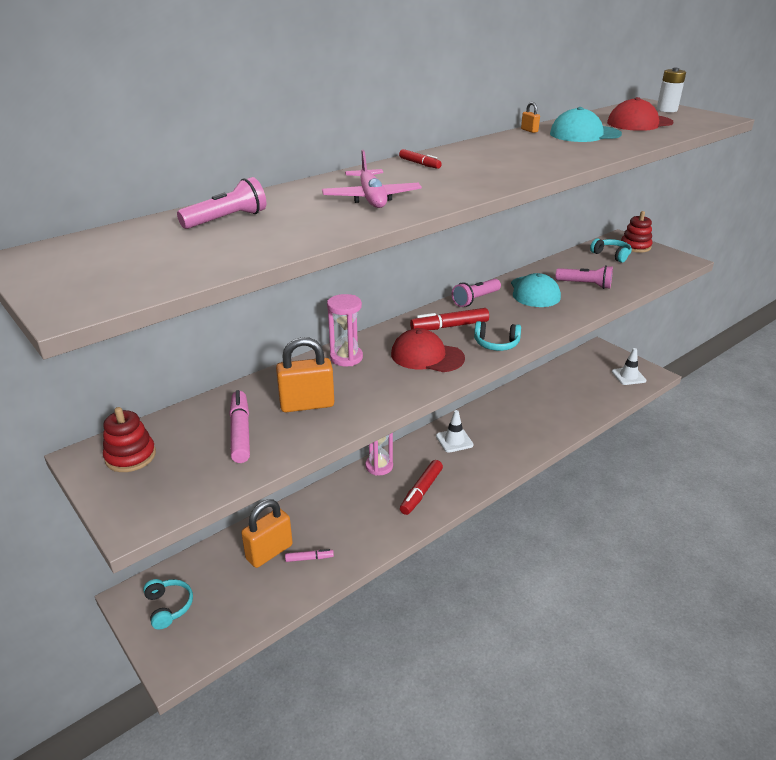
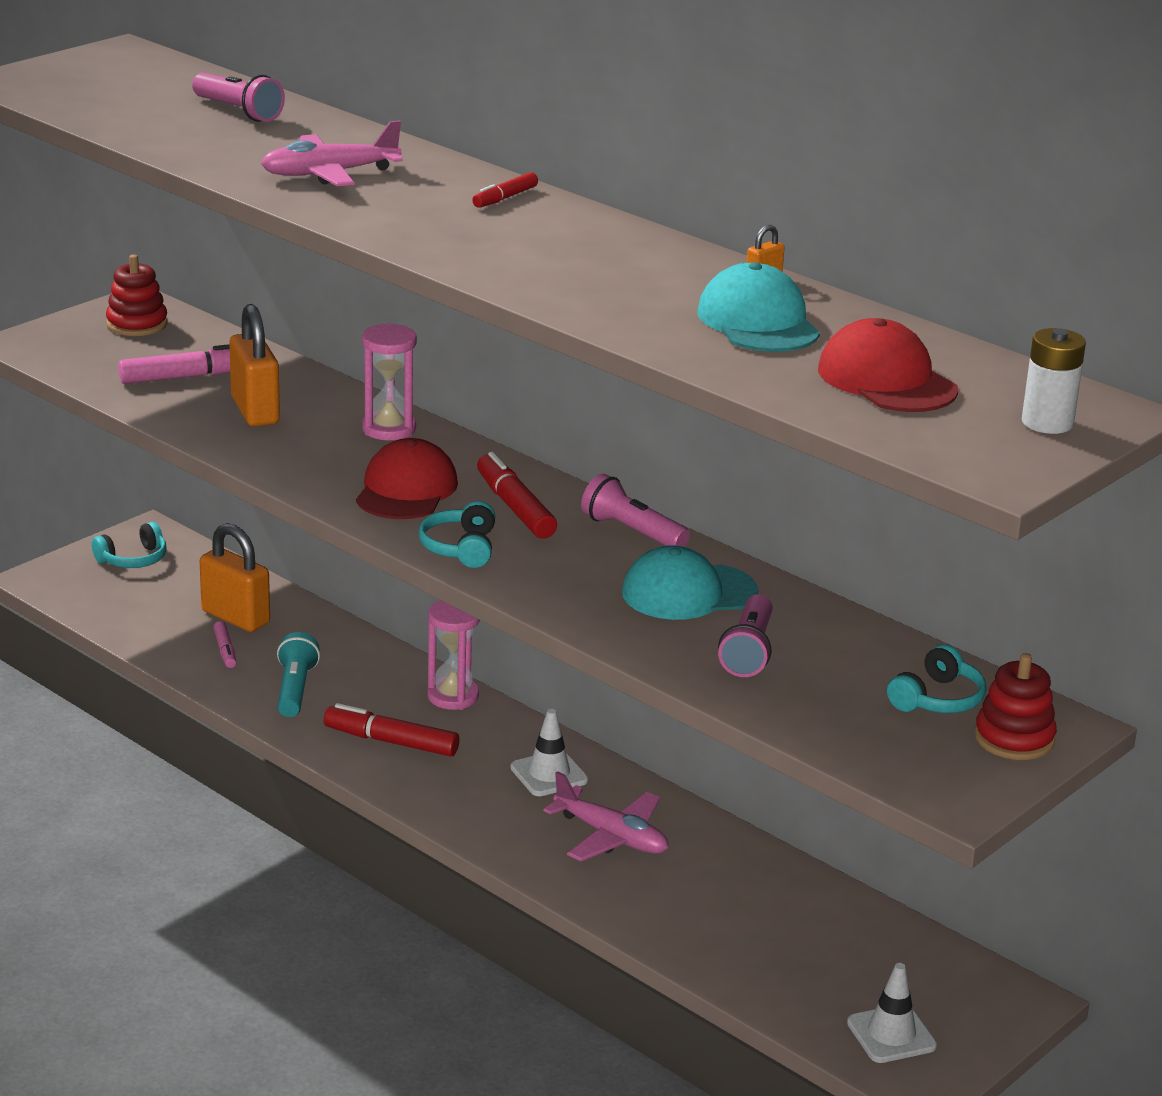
camera: 80 degrees right, 5 degrees down
(361, 528) = (295, 689): none -> turquoise flashlight
(505, 427) = (611, 836): none -> pink plane

